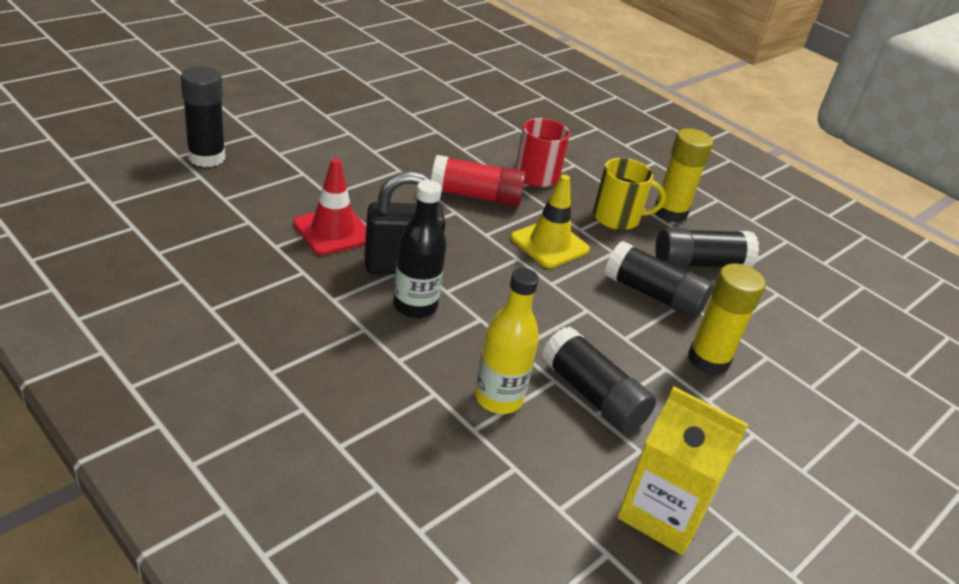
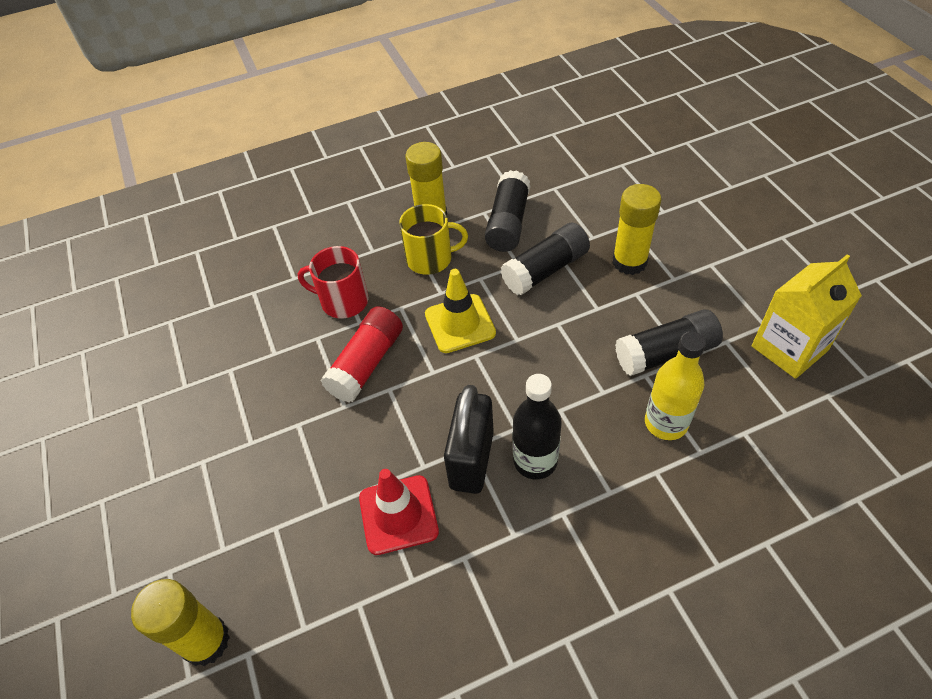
camera: 60 degrees left, 15 degrees up
(206, 157) = (206, 641): black glue stick -> yellow glue stick
(617, 218) = (430, 259): yellow mug -> yellow mug turned 60 degrees clockwise

